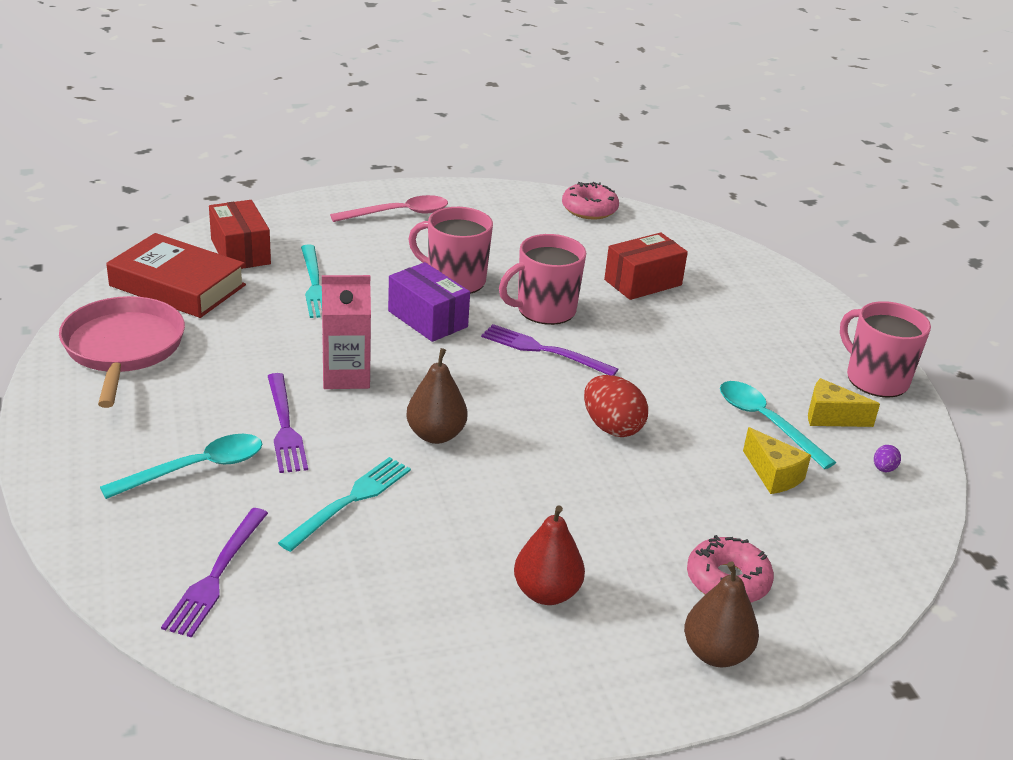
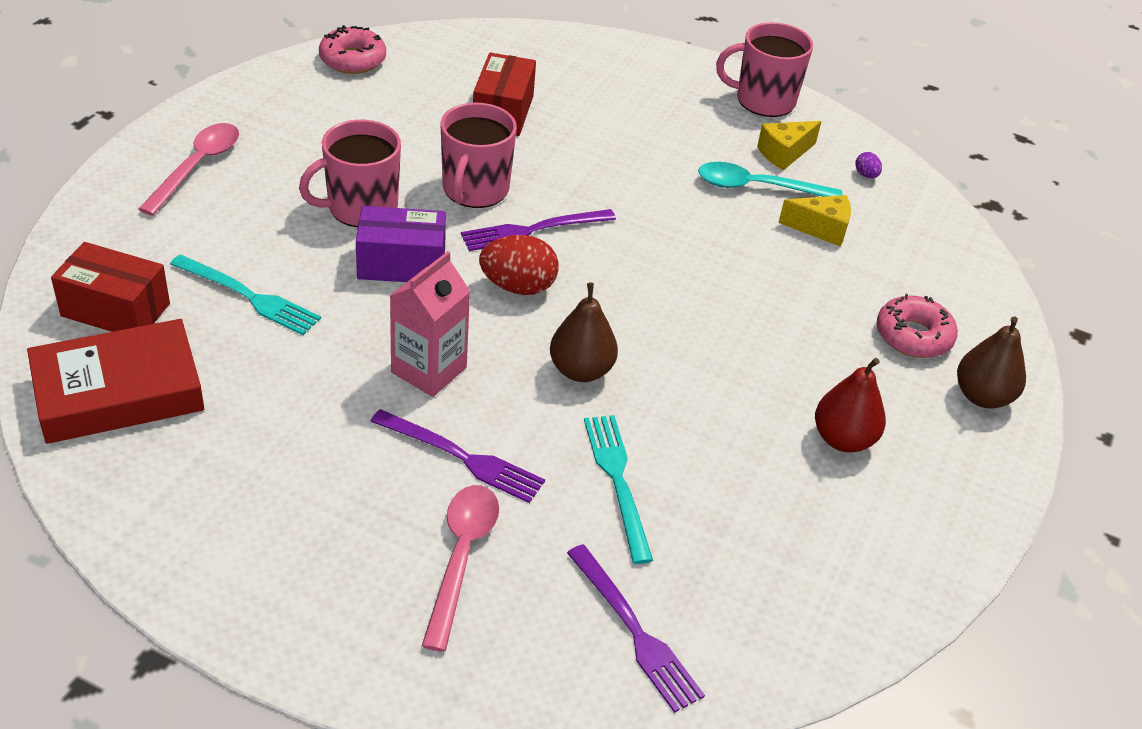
camera: 50 degrees left, 10 degrees up
(123, 348) = (187, 498): pink pan -> none
(196, 468) = (461, 557): turquoise spoon -> pink spoon
(612, 427) = (679, 266): red egg -> red egg (518, 287)

